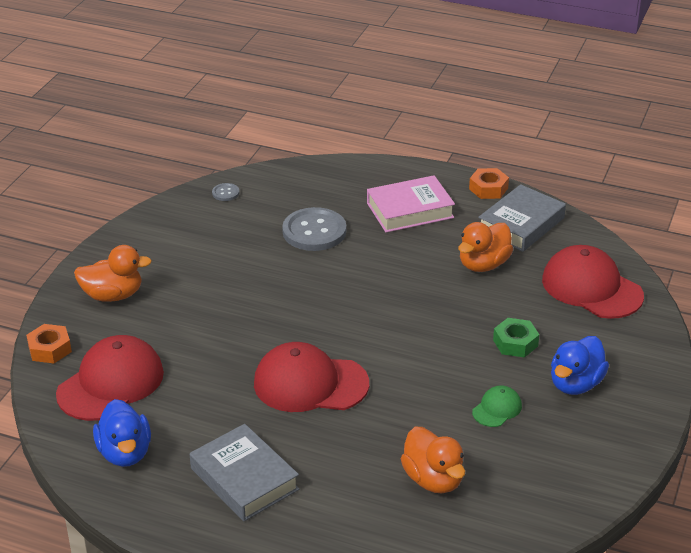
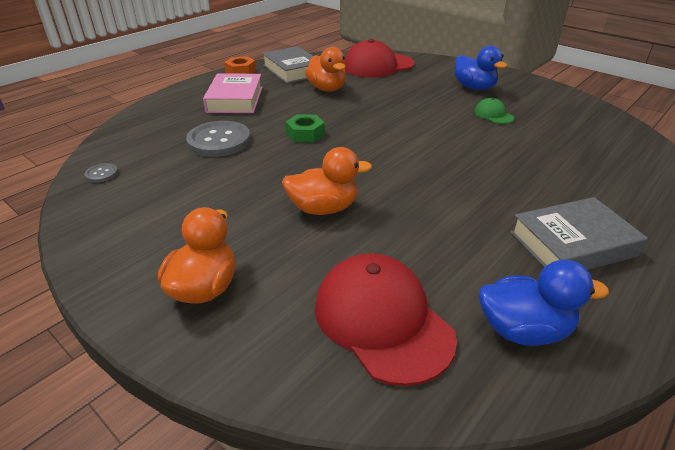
camera: 70 degrees left, 0 degrees up
(50, 349) = (276, 375): orange nut -> none
(310, 384) = (437, 182): red cap -> none
(433, 479) = (572, 151): orange duck -> orange duck (323, 208)
(515, 343) = (422, 96): green nut -> green nut (305, 134)

